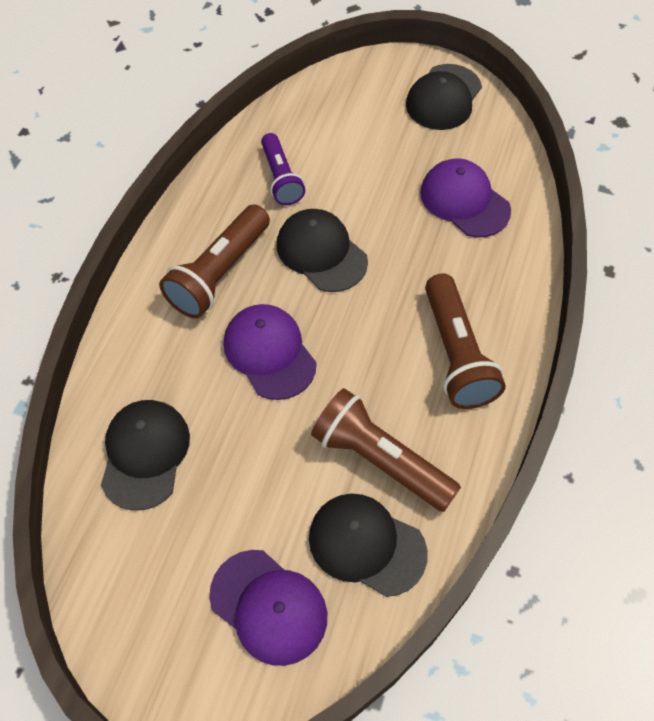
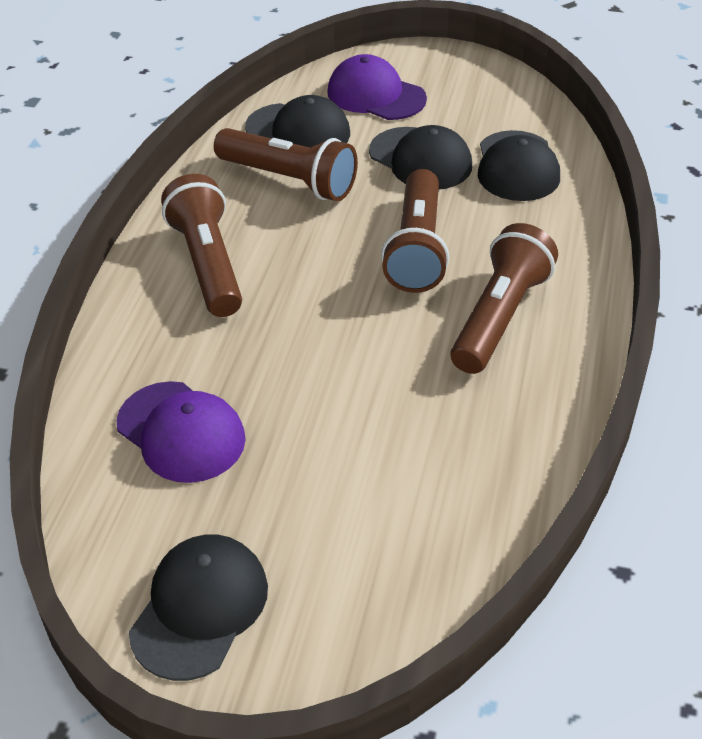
camera: 175 degrees right, 15 degrees down
(269, 353) = (417, 248): purple cap -> brown flashlight
(281, 178) = (452, 441): purple flashlight -> none
(321, 252) = (376, 350): black cap -> black cap (420, 159)

